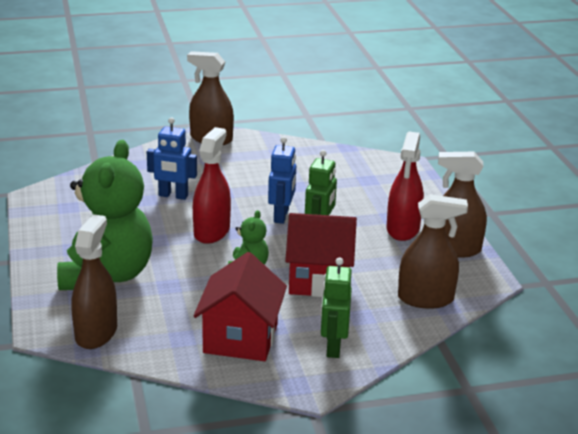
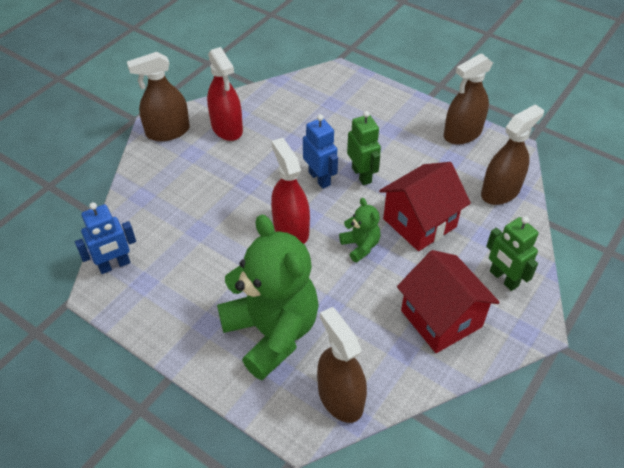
camera: 40 degrees left, 20 degrees up
(173, 196) = (215, 212): blue robot -> blue robot (114, 265)
(403, 229) = (411, 136): red spray bottle -> red spray bottle (227, 128)

